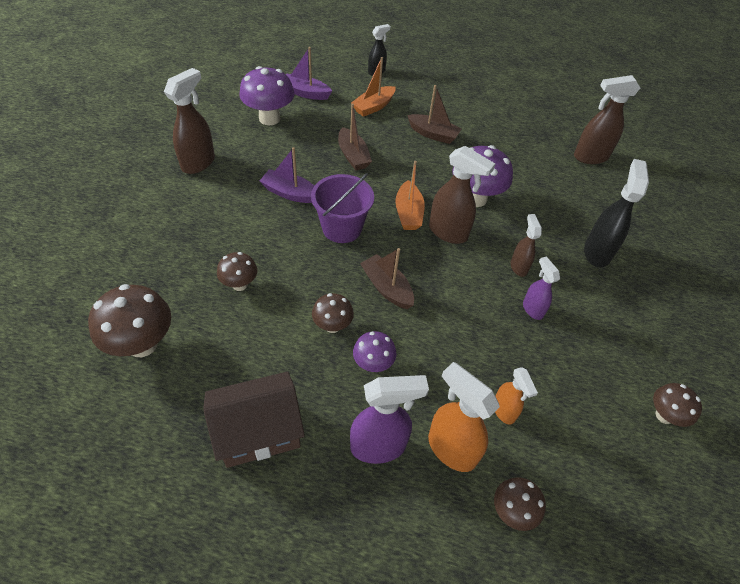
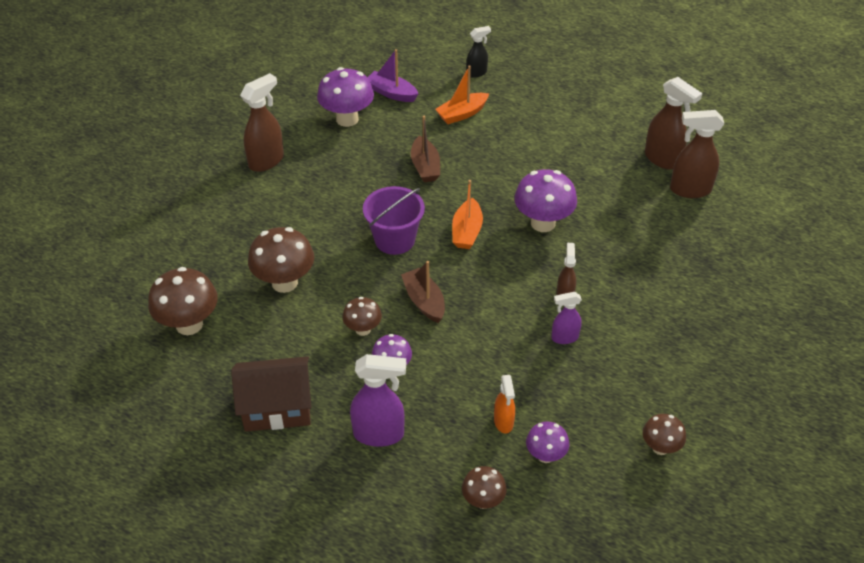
camera: 15 degrees right, 5 degrees down
(240, 284) = (284, 282): brown mushroom -> brown mushroom, size x1.73
(290, 193) = (351, 200): purple boat -> none
(433, 134) = (519, 150): brown boat -> none
(448, 233) = (502, 255): brown spray bottle -> brown spray bottle (662, 159)
(451, 448) = (443, 445): orange spray bottle -> none
(532, 309) = (564, 338): purple spray bottle -> purple spray bottle turned 90 degrees counterclockwise
(558, 443) = (545, 455): none -> purple mushroom
(597, 252) = (655, 291): black spray bottle -> none

